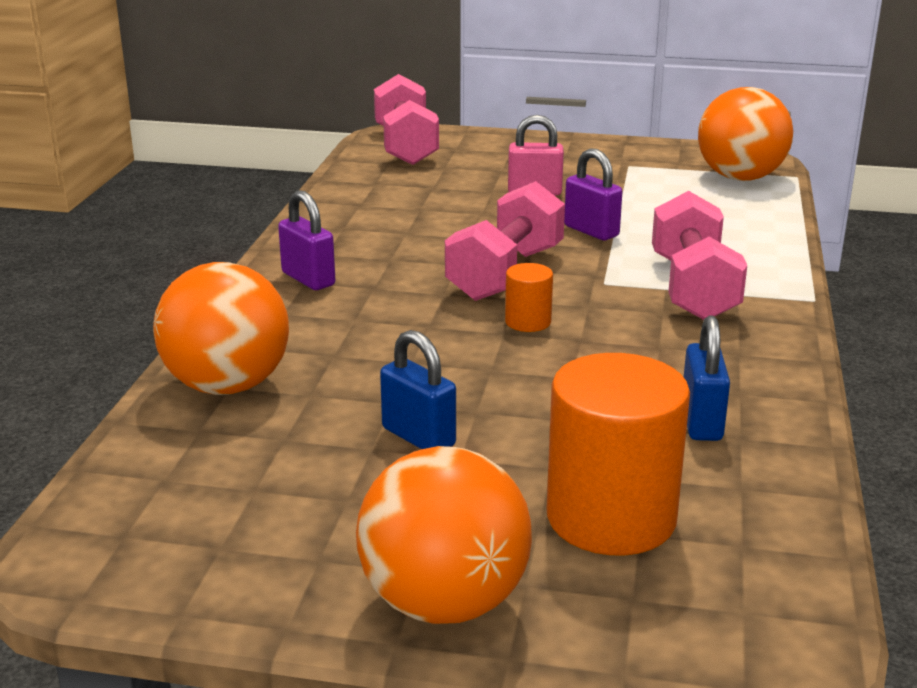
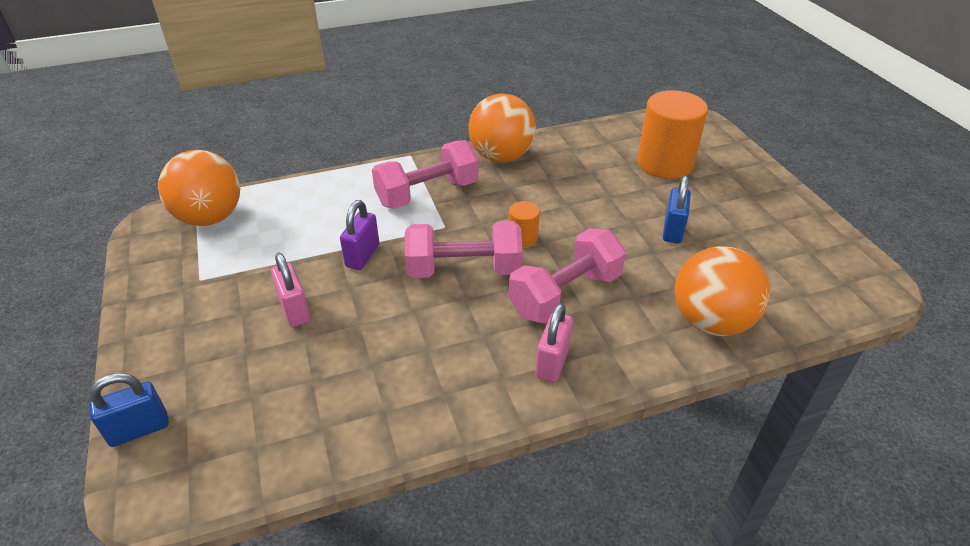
camera: 120 degrees left, 15 degrees up
(308, 279) = (552, 362): purple padlock -> pink padlock
(406, 146) = (194, 458): pink dumbbell -> pink dumbbell (565, 294)
(444, 603) = (758, 183): orange ball -> orange ball (501, 156)
(701, 422) = (570, 160): blue padlock -> blue padlock (139, 429)

